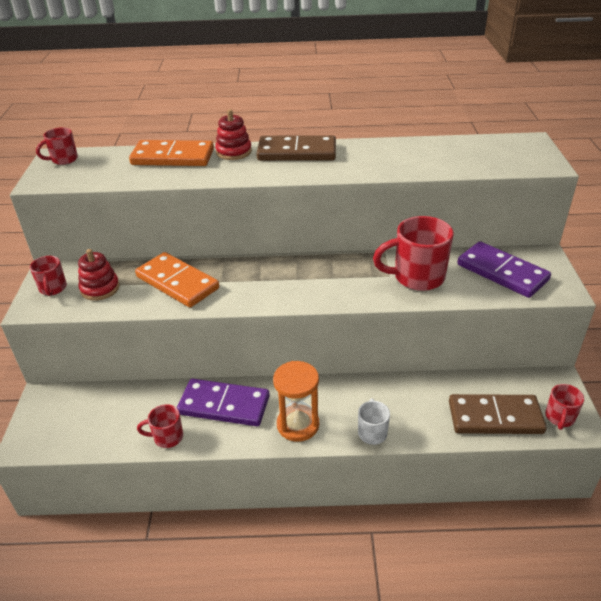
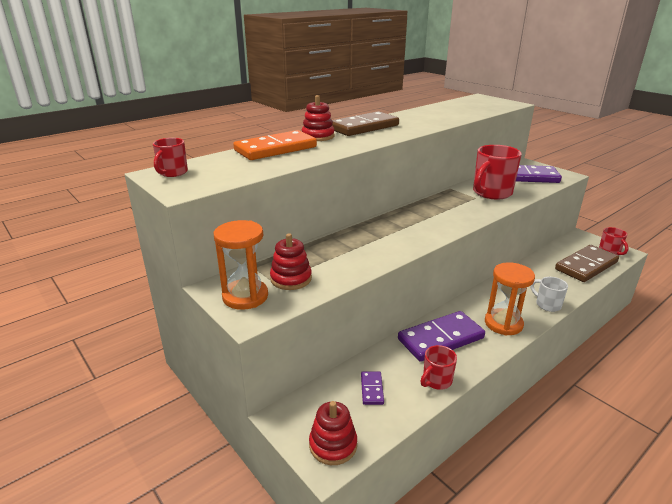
camera: 40 degrees left, 10 degrees down
(41, 436) = (333, 445): none -> red stacking toy
(53, 288) = (245, 296): red mug -> orange hourglass
(116, 413) = (372, 389): none -> purple domino
(177, 282) = (349, 250): orange domino -> none

